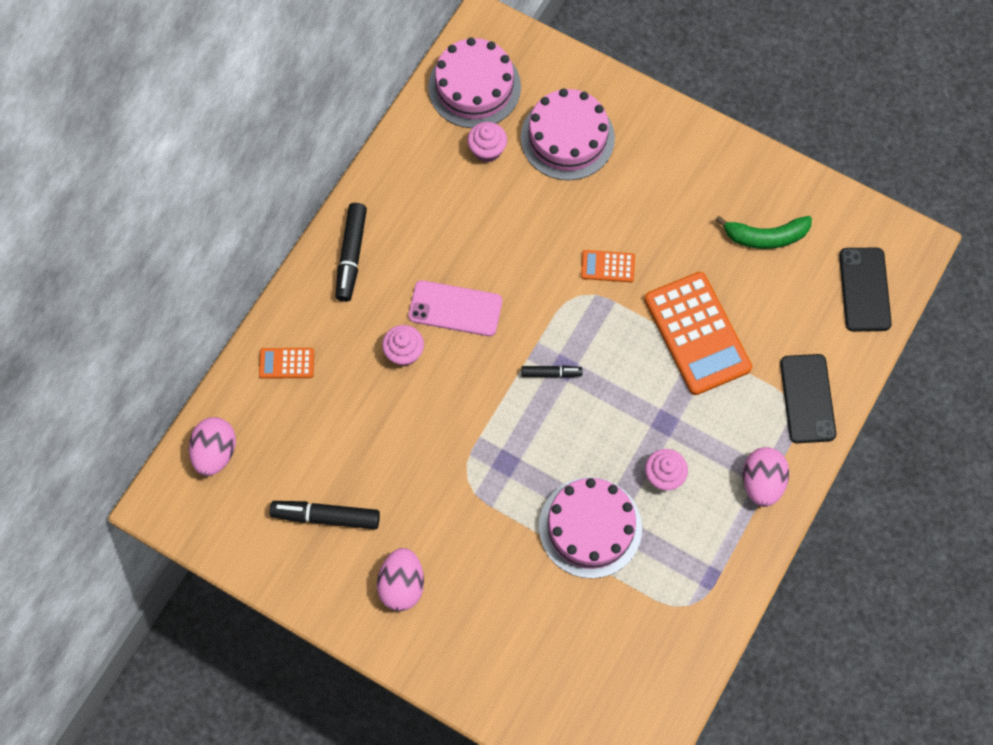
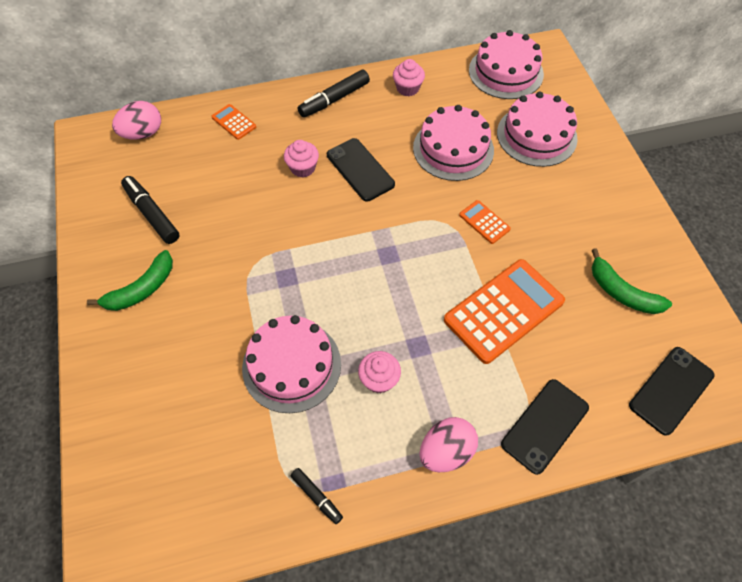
camera: 45 degrees right, 10 degrees down
(402, 584) = (141, 289): pink egg -> green banana
(455, 308) = (360, 170): pink phone -> black phone
(487, 150) = (477, 106): pink cupcake -> pink cupcake (407, 88)
(511, 215) = (453, 149): none -> pink cake
(551, 373) = (376, 251): black marker -> black marker (316, 497)
(697, 333) = (504, 311): orange calculator -> orange calculator turned 150 degrees counterclockwise

